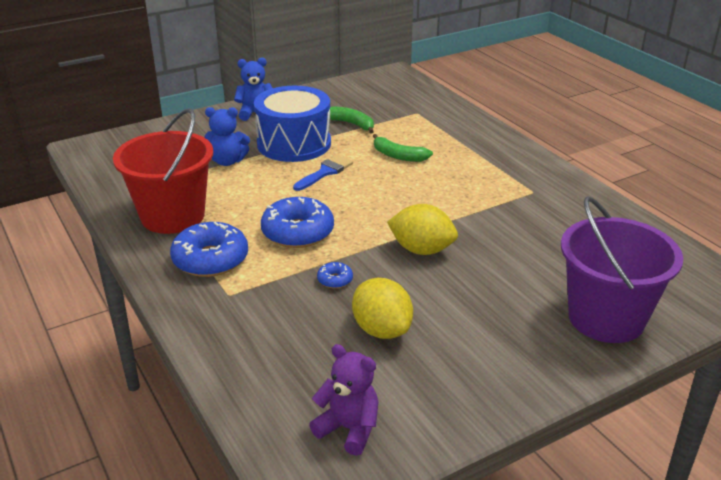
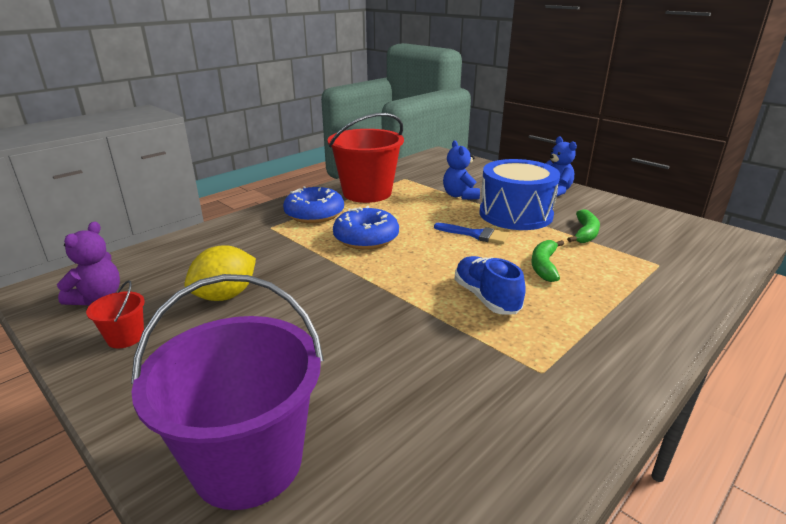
camera: 75 degrees right, 5 degrees down
(335, 280) = (298, 264): blue donut -> none
(421, 250) = (362, 301): yellow lemon -> none
(437, 191) = (486, 298): none -> blue shoe
(440, 395) = (125, 337): none -> red bucket

